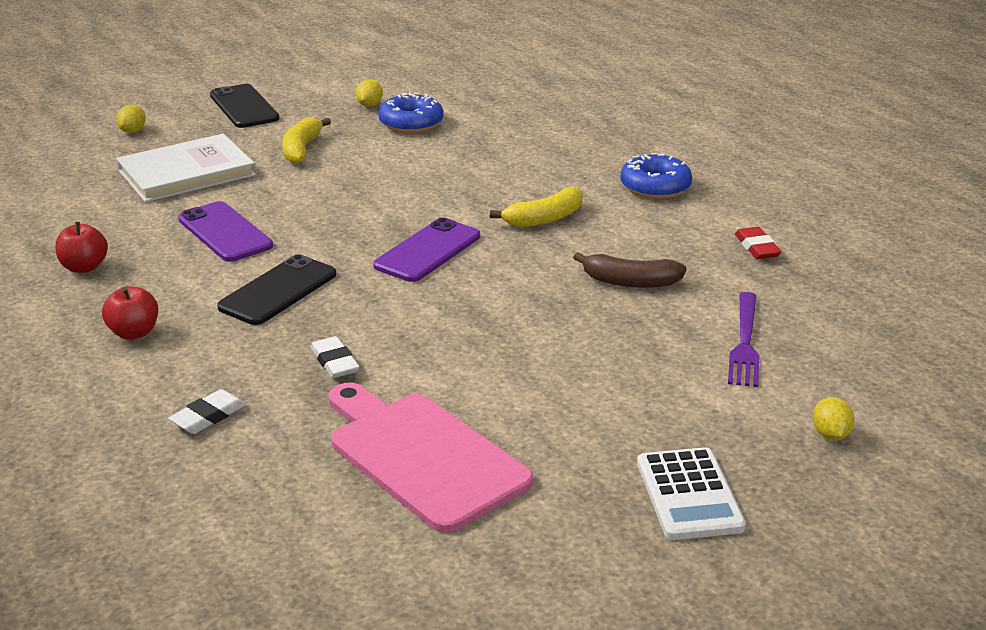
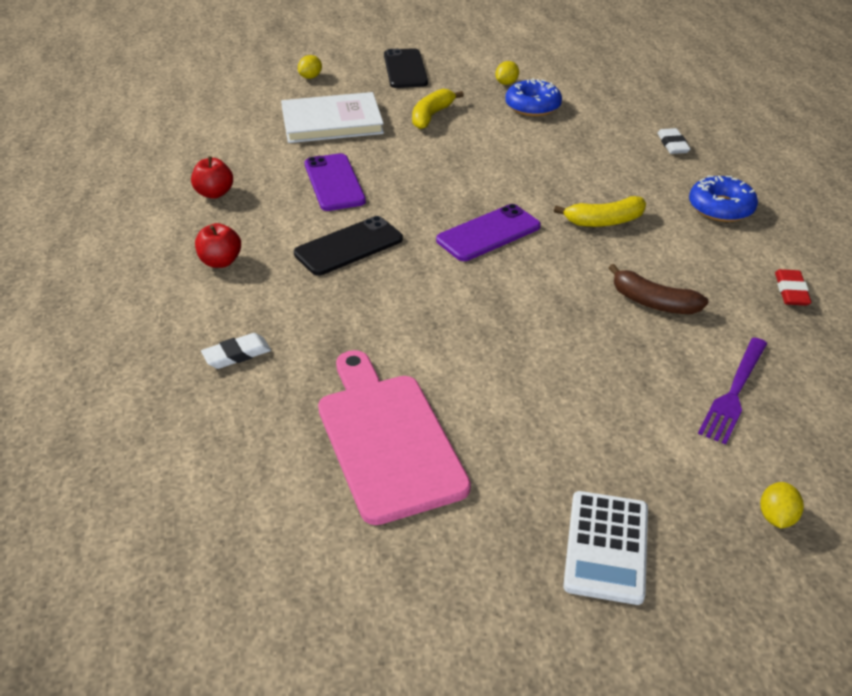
camera: 20 degrees right, 10 degrees up
(334, 362) = (360, 326): white eraser -> white eraser (672, 144)

